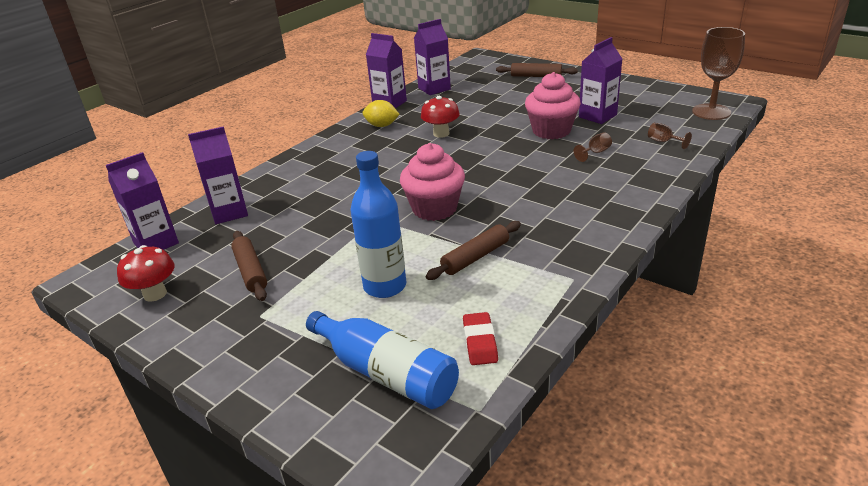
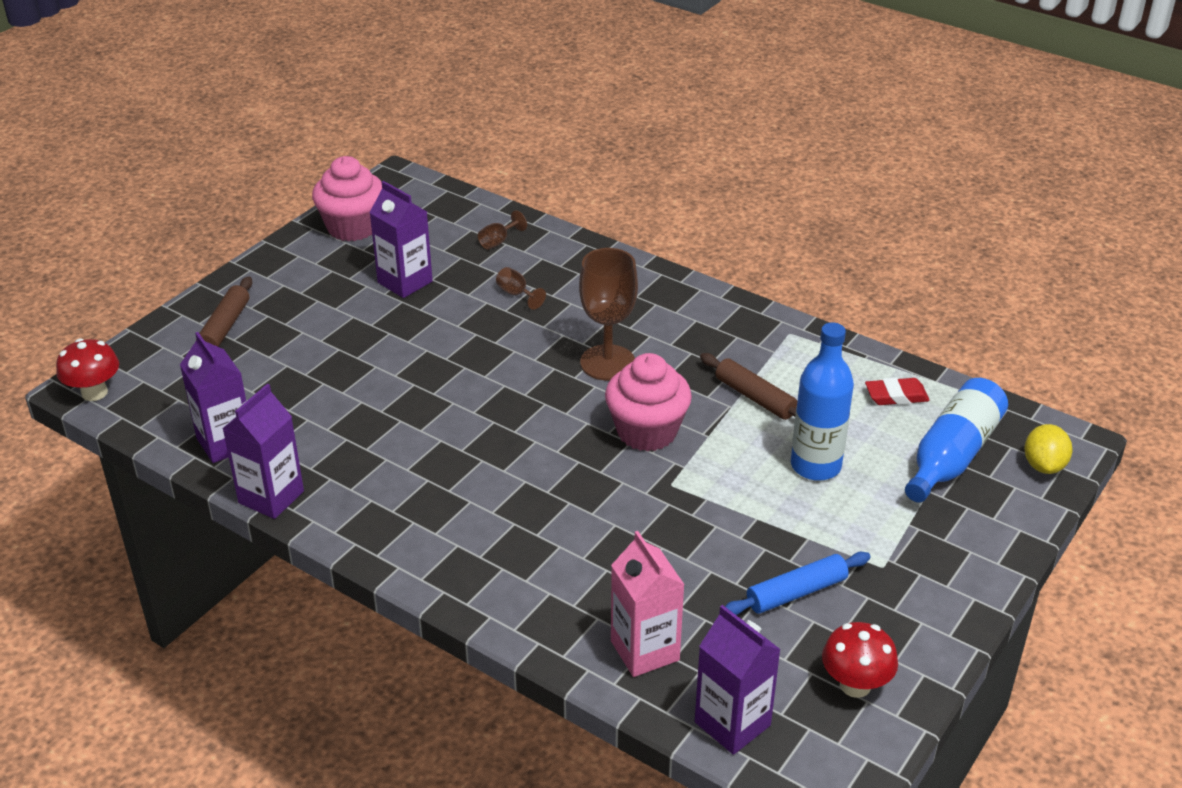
camera: 95 degrees left, 5 degrees up
(229, 212) = (645, 650): purple carton -> pink carton
(251, 271) = (796, 592): brown rolling pin -> blue rolling pin
(382, 125) = (367, 500): yellow lemon -> yellow lemon (1043, 465)
(441, 133) = (419, 430): red mushroom -> red mushroom (94, 392)
(551, 131) = (441, 324): pink cupcake -> pink cupcake (352, 227)
(711, 112) = (422, 197): brown goblet -> brown goblet (607, 363)

